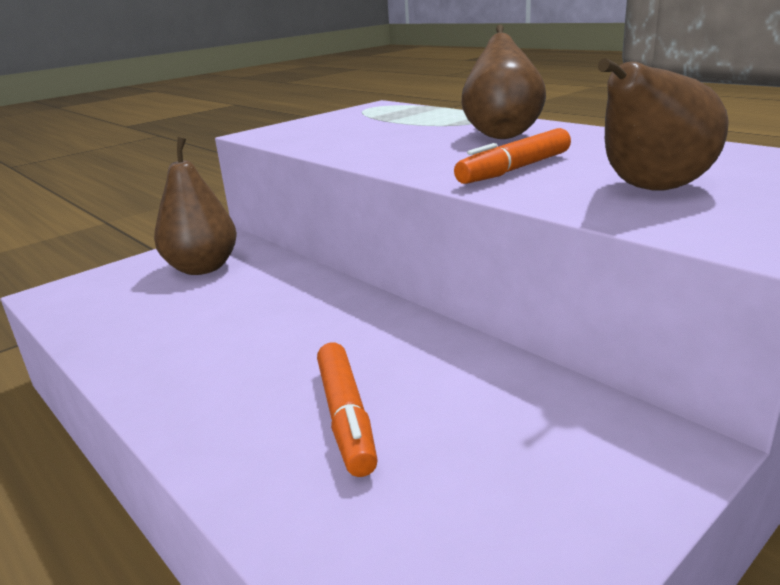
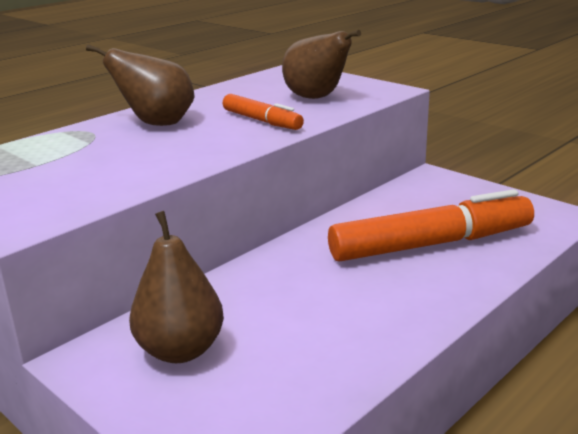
camera: 95 degrees left, 0 degrees up
(346, 417) = (431, 244): orange marker -> orange marker, size x1.87

